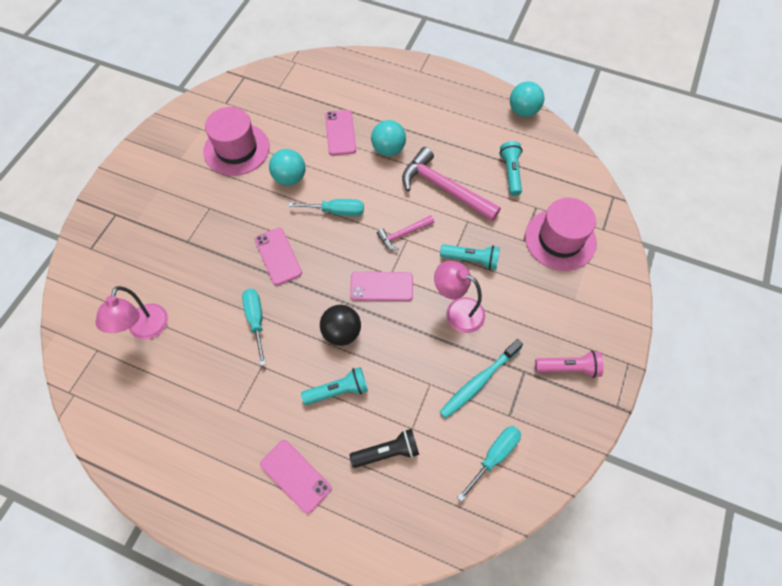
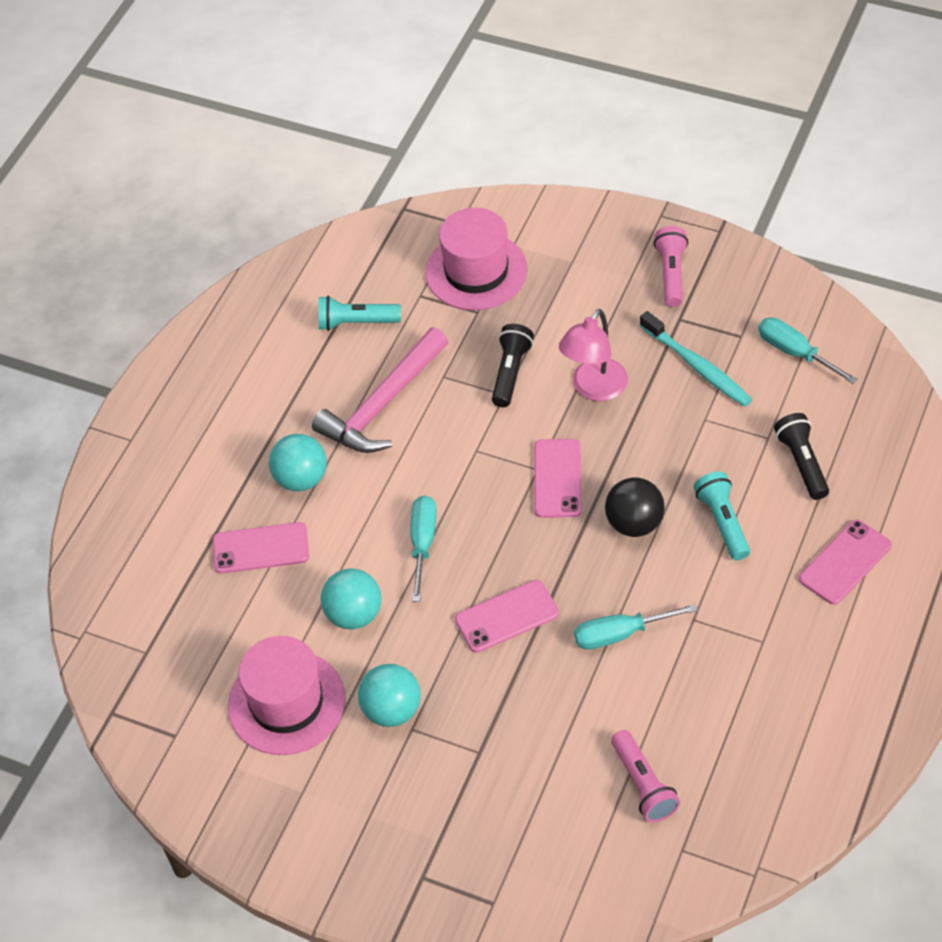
camera: 85 degrees left, 10 degrees down
(145, 330) = (643, 784): pink lamp -> pink flashlight
(403, 234) = (466, 454): pink hammer -> none
(471, 259) = (510, 372): turquoise flashlight -> black flashlight
(523, 111) = (234, 303): turquoise ball -> turquoise ball (392, 710)

